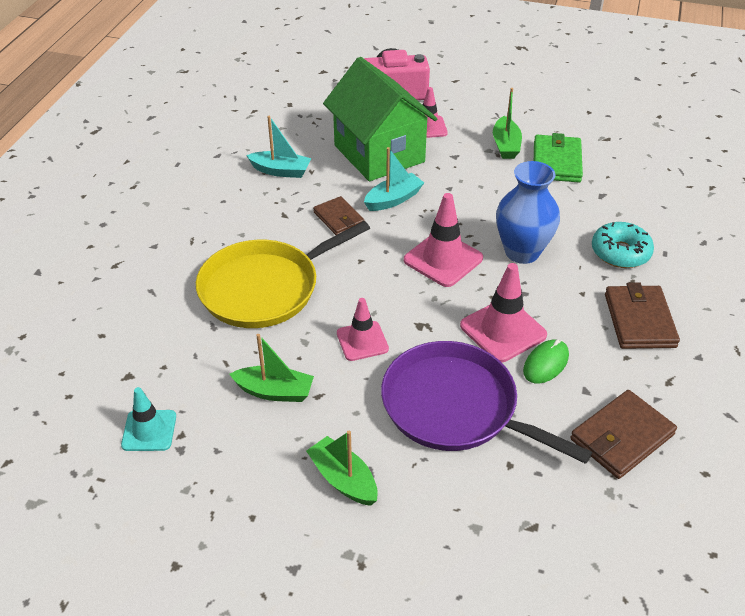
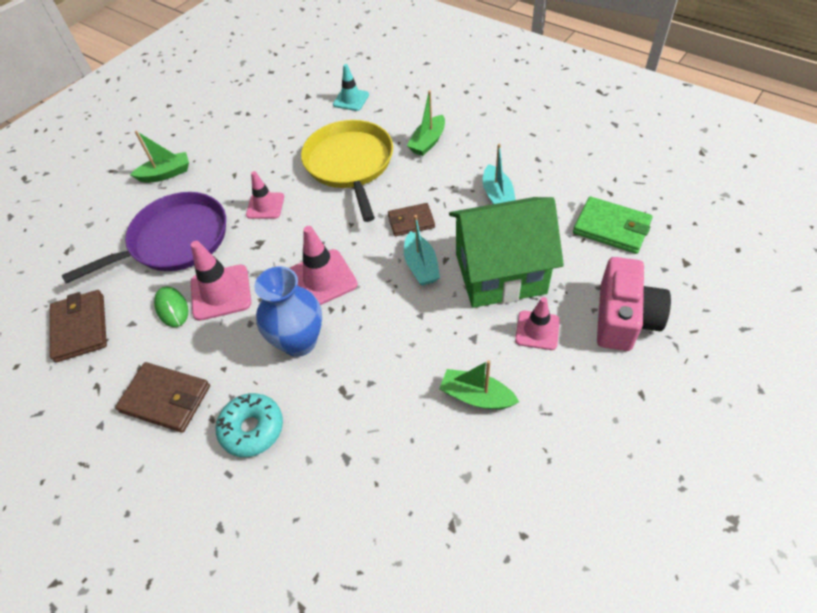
camera: 115 degrees right, 10 degrees up
(149, 430) = (259, 102): turquoise traffic cone -> turquoise traffic cone (351, 99)
(274, 391) = (251, 155): green boat -> green boat (428, 142)
(281, 171) = (497, 196): turquoise boat -> turquoise boat turned 45 degrees counterclockwise
(556, 162) = (425, 438): green wallet -> green wallet (611, 228)

